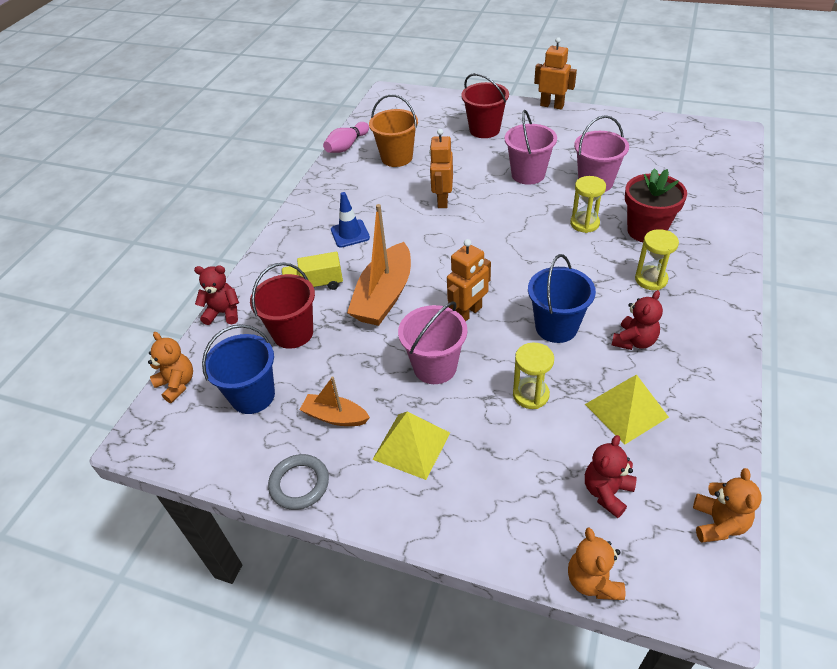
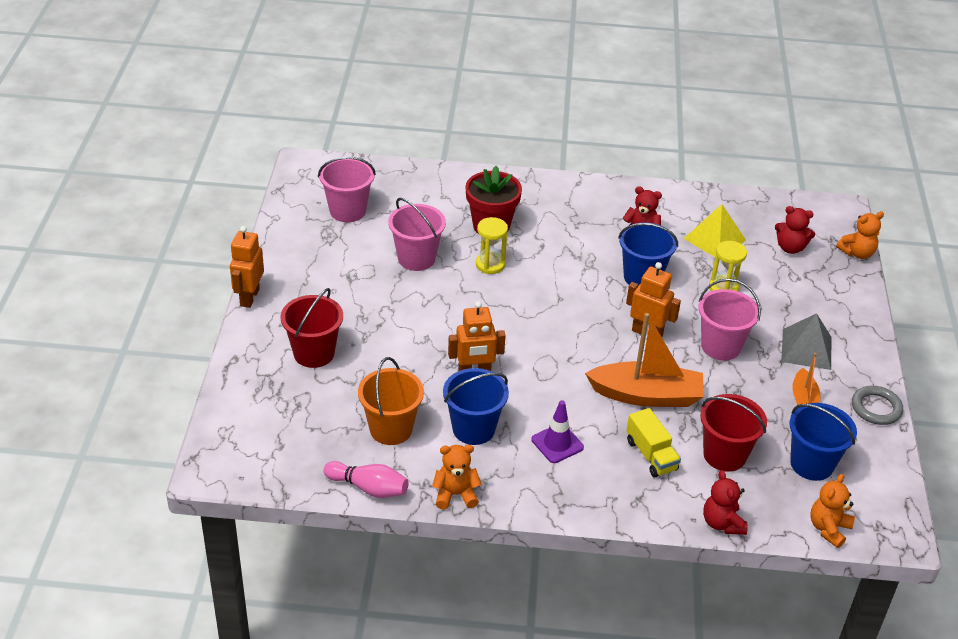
camera: 110 degrees left, 5 degrees down
(350, 234) = (557, 443): blue traffic cone -> purple traffic cone
(382, 194) = (473, 429): none -> blue bucket
(411, 446) = (806, 349): yellow pyramid -> grey pyramid
(528, 174) = (409, 309): pink bucket -> pink bucket (347, 211)
(651, 279) = (561, 224): yellow hourglass -> none
(718, 523) = (786, 202): orange teddy bear -> orange teddy bear (455, 494)

